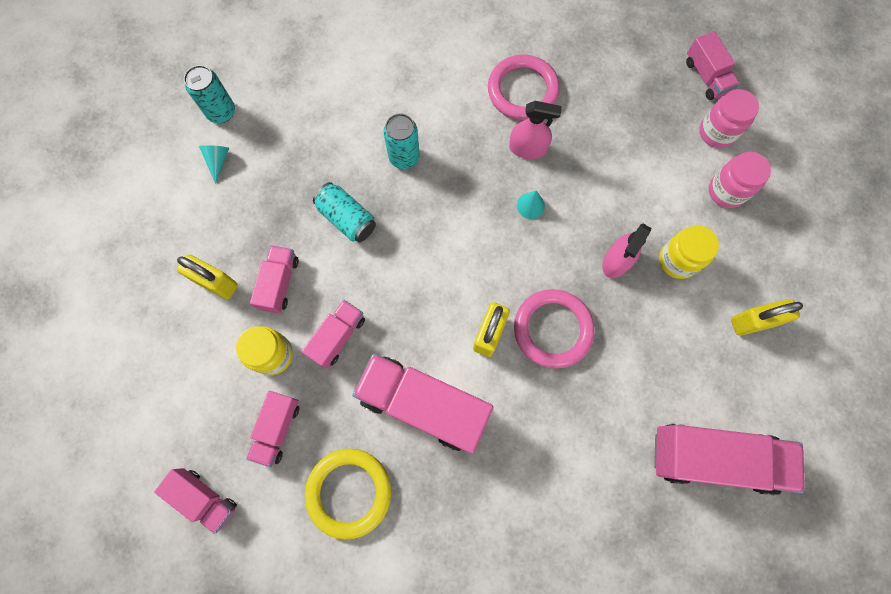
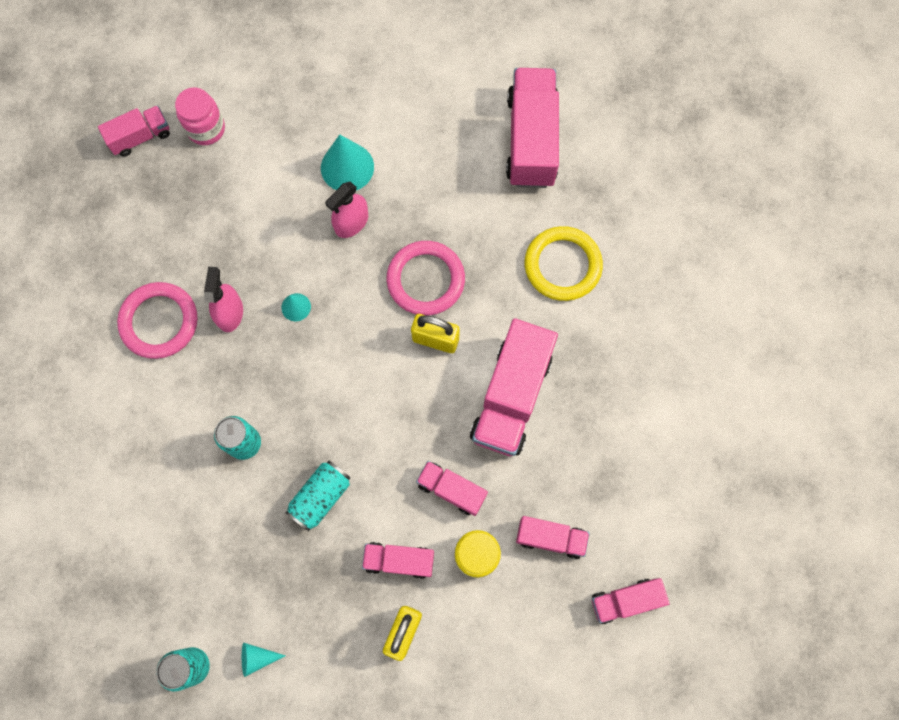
camera: 95 degrees left, 0 degrees up
(205, 498) = (625, 600): pink truck -> pink truck turned 135 degrees counterclockwise
(349, 492) = (601, 459): yellow ring -> yellow ring (562, 265)
(616, 261) = (351, 223): pink spray bottle -> pink spray bottle turned 105 degrees clockwise
(677, 260) = (347, 167): yellow jar -> turquoise cone
(726, 191) = (271, 122): pink jar -> none
(752, 322) = (403, 103): yellow padlock -> none

